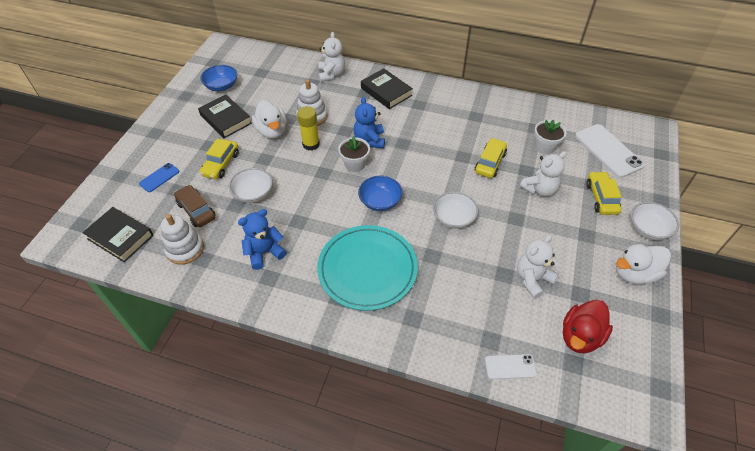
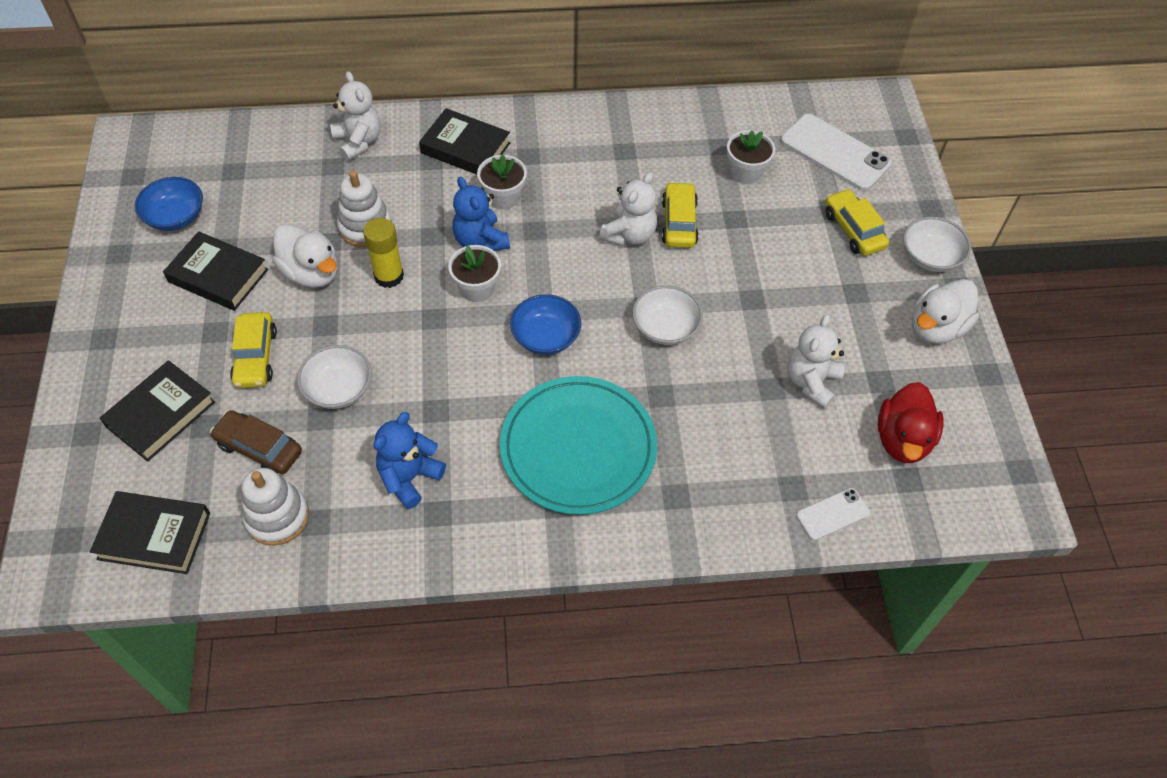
camera: 25 degrees left, 5 degrees up
(159, 177) = (161, 414): blue phone -> black book
(394, 122) = (503, 197): none -> white flower pot
(539, 189) = (766, 243): white teddy bear -> white teddy bear (629, 235)

